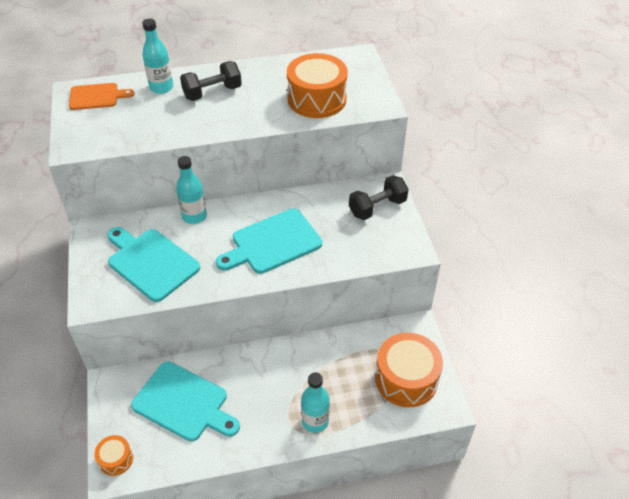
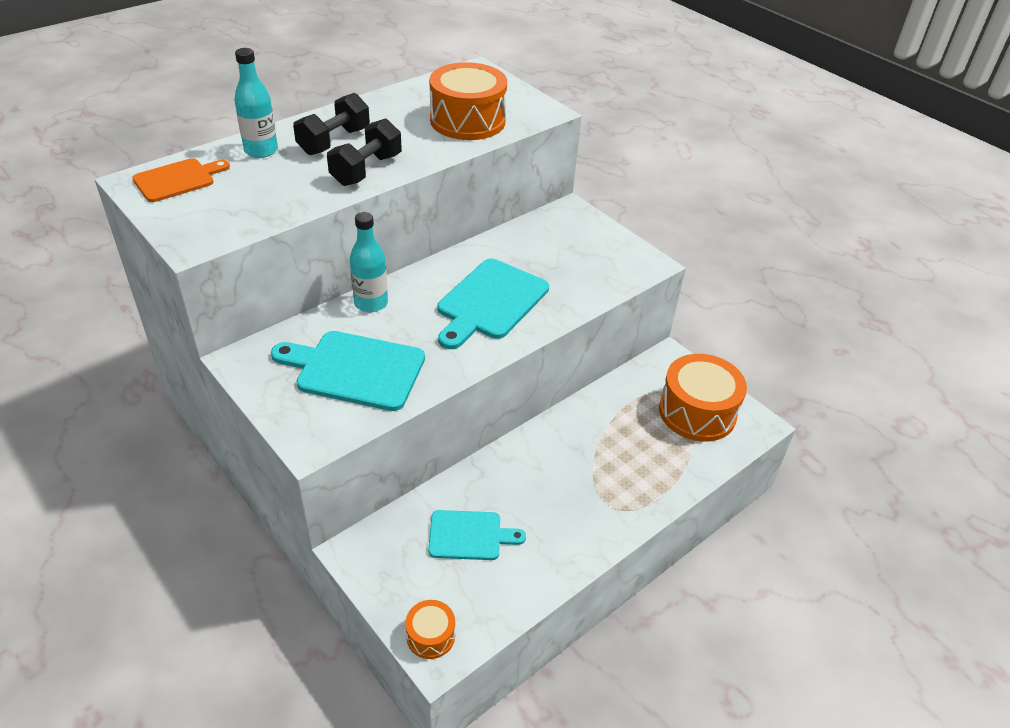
camera: 30 degrees left, 5 degrees down
(184, 403) = (469, 535): turquoise cutting board -> turquoise cutting board, size x0.63
(315, 421) = (636, 492): turquoise bottle -> none
(377, 207) = (577, 233): black dumbbell -> black dumbbell (366, 170)

